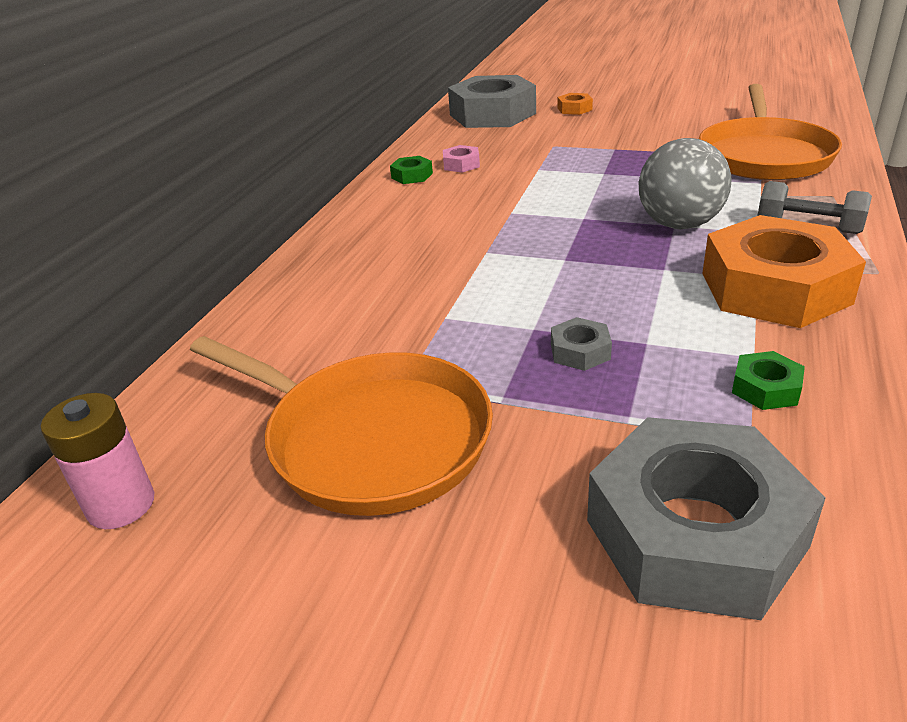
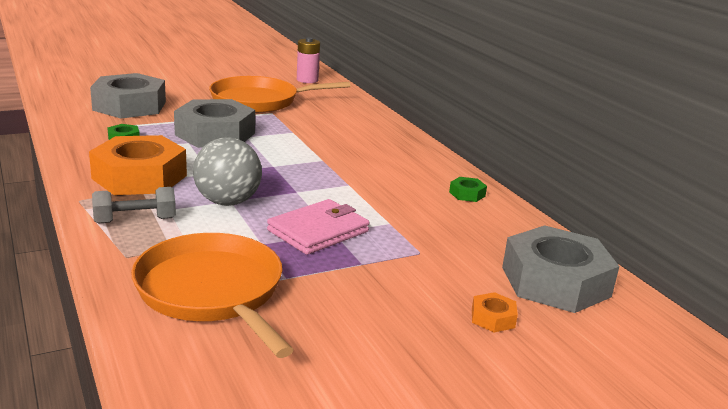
camera: 130 degrees right, 10 degrees down
(461, 164) = (454, 212): pink nut -> none
(580, 351) = (215, 134): grey nut -> grey nut, size x2.46
(616, 176) = (318, 231): none -> pink wallet

